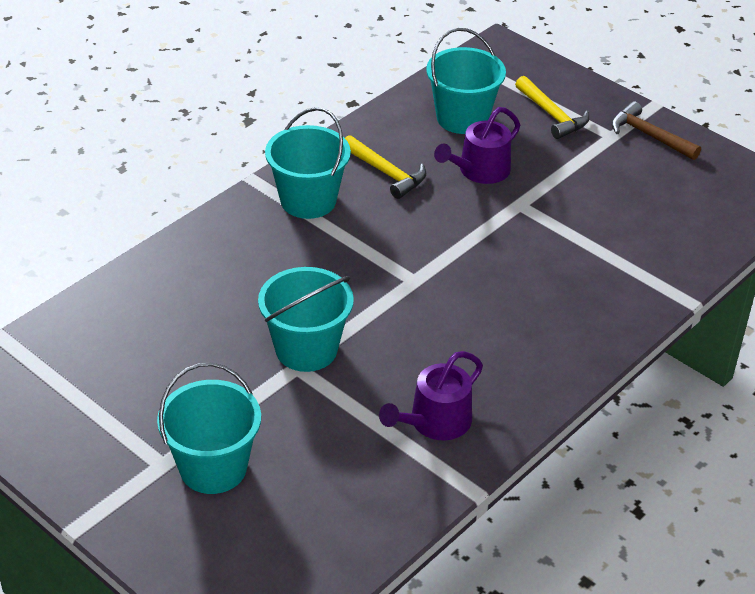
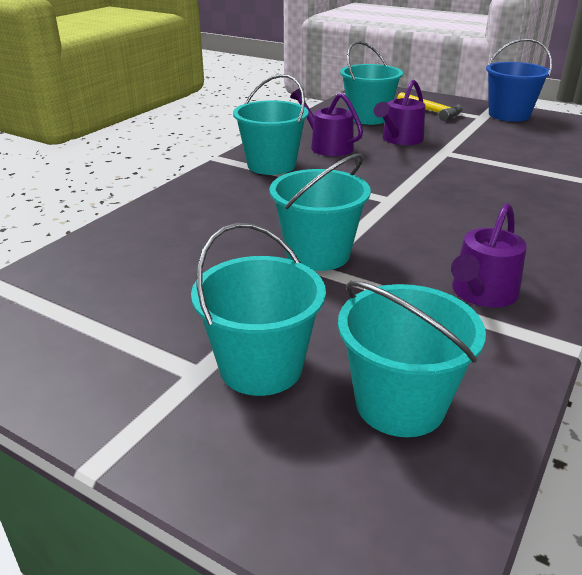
camera: 10 degrees left, 10 degrees down
(307, 518) = (400, 404): none -> turquoise bucket
(386, 173) = (327, 146): yellow hammer -> purple watering can
(649, 136) = (509, 115): brown hammer -> blue bucket

